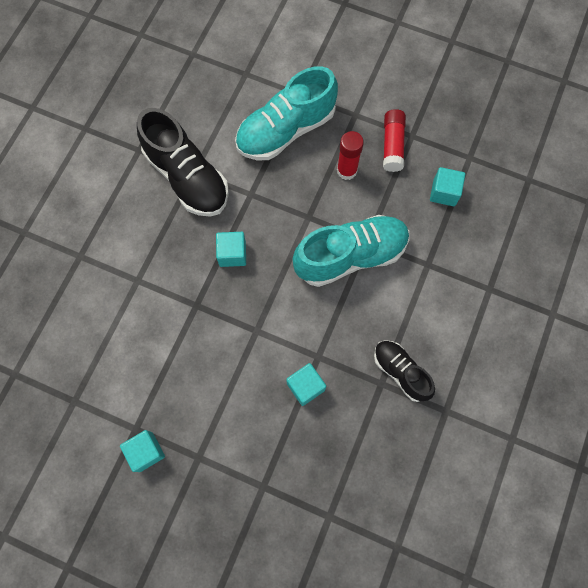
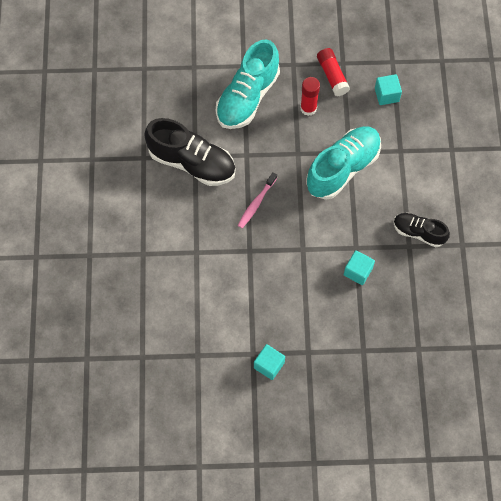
camera: 25 degrees left, 5 degrees down
(232, 254) = (256, 203): turquoise cube -> pink toothbrush

